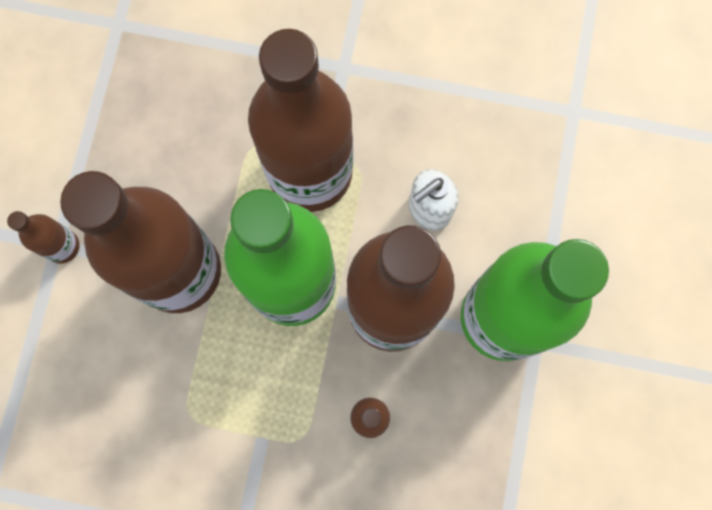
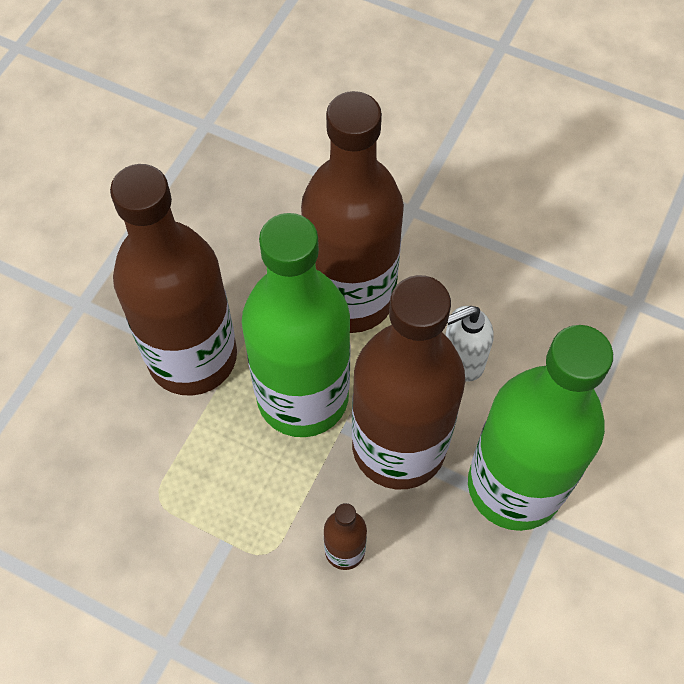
camera: 15 degrees right, 15 degrees down
(62, 246) = (87, 306): brown bottle -> none

